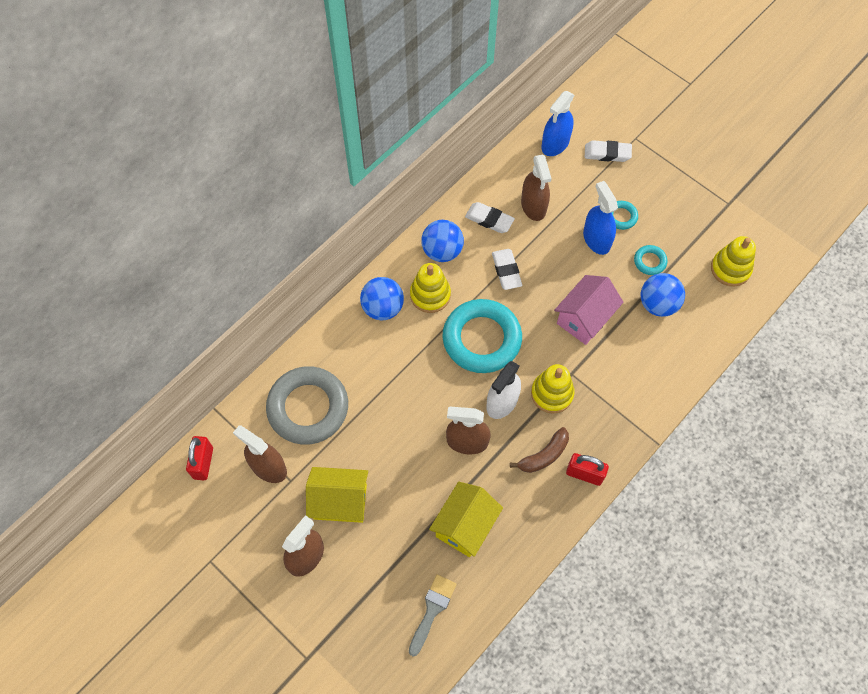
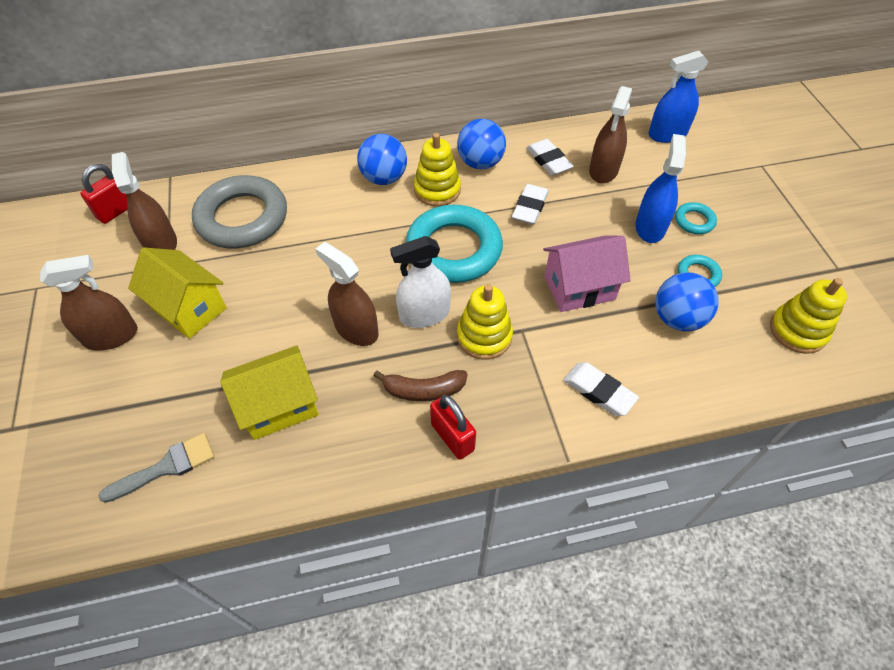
camera: 35 degrees right, 10 degrees down
(607, 153) = (719, 164): white eraser -> white eraser (599, 391)

